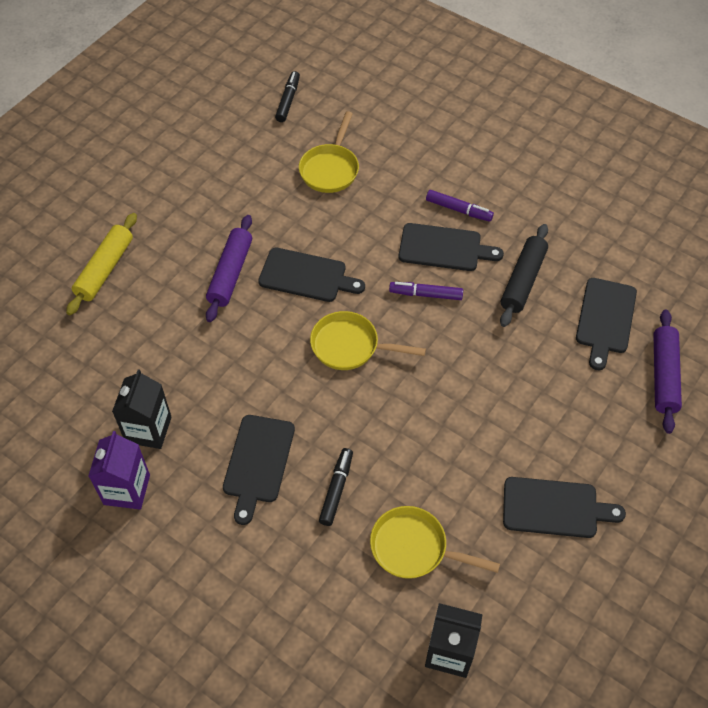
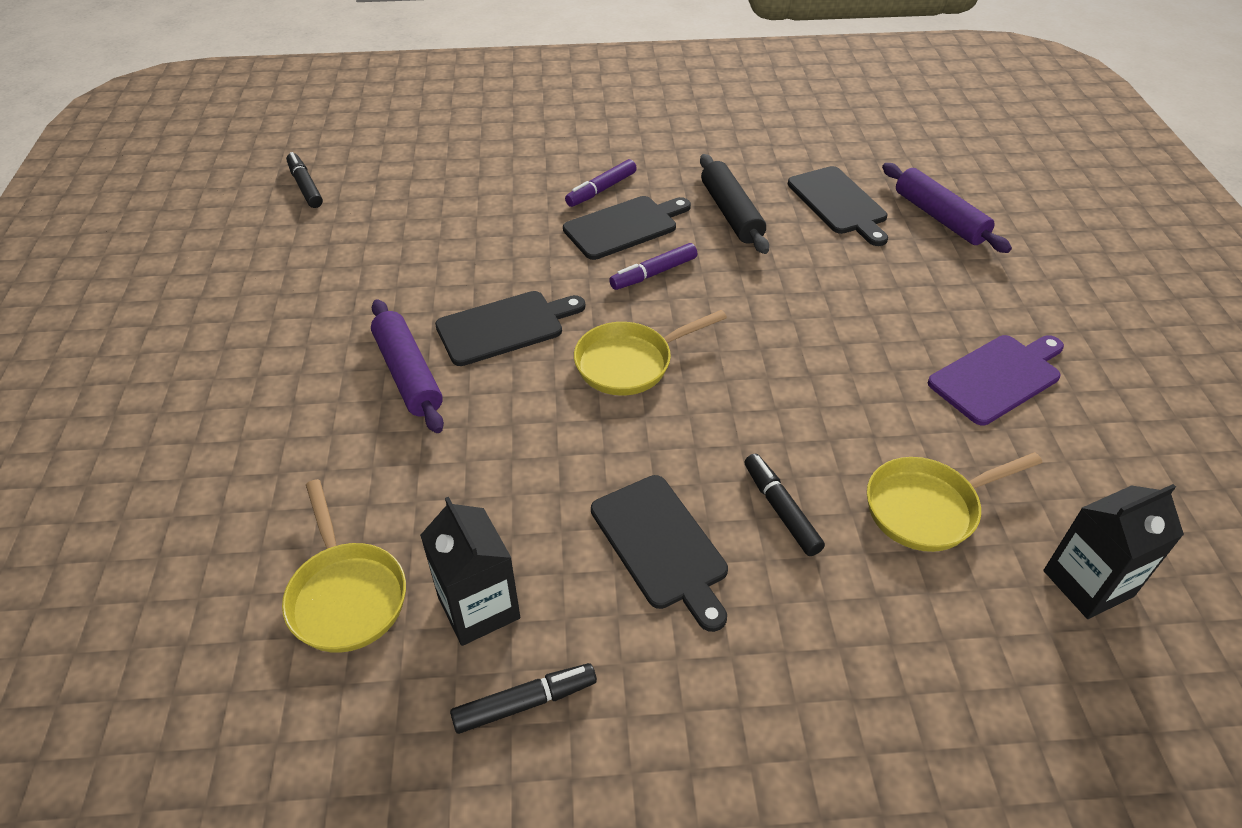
camera: 40 degrees left, 10 degrees down
(105, 269) = (224, 464): yellow rolling pin -> none
(127, 489) = (525, 703): purple carton -> black marker
(330, 169) = (423, 221): yellow pan -> yellow pan (346, 595)
(458, 210) = (601, 190): purple marker -> purple marker turned 150 degrees clockwise
(554, 508) = (997, 377): black cutting board -> purple cutting board

